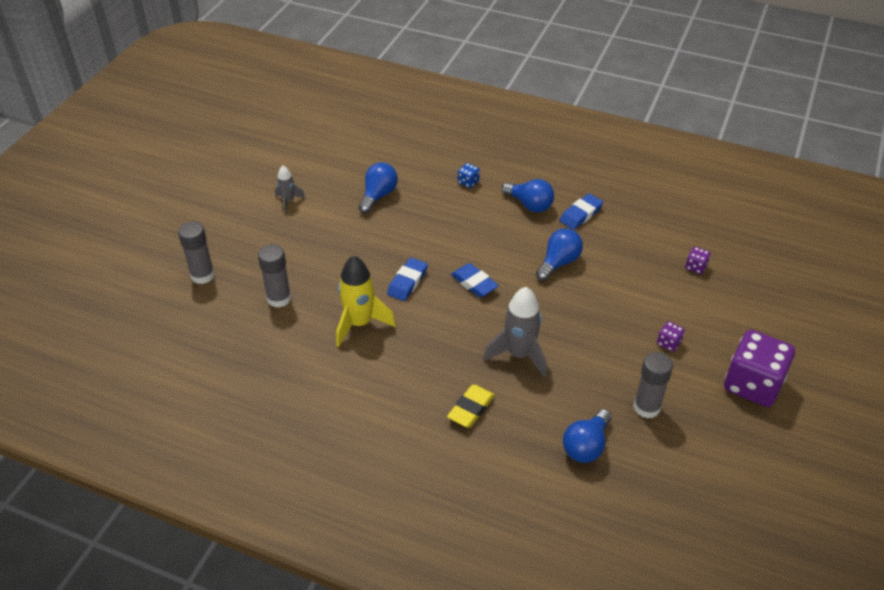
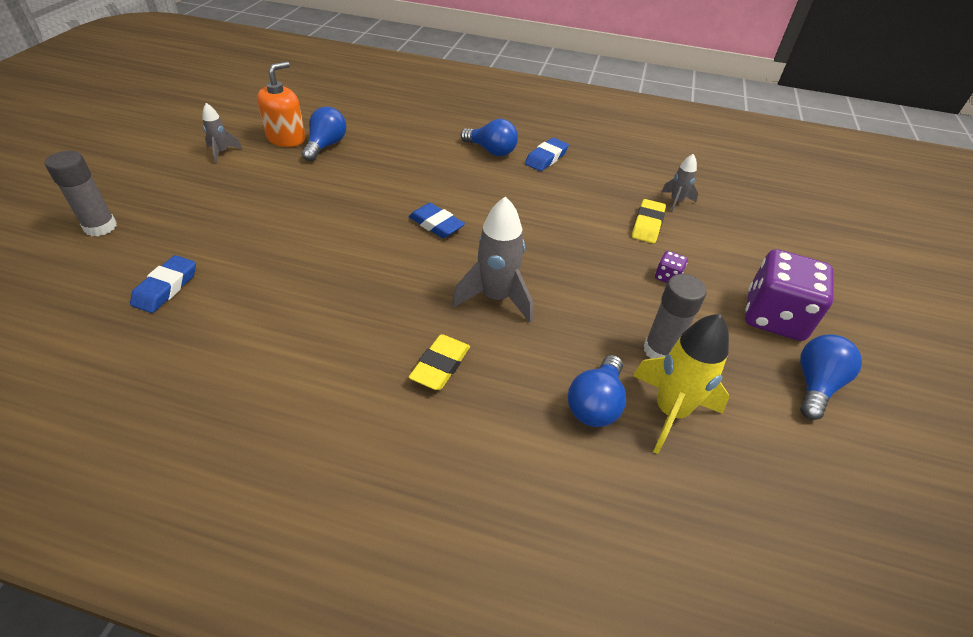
camera: 10 degrees left, 0 degrees up
(279, 298) = (195, 248): grey glue stick -> none
(342, 186) = (286, 138): none -> orange soap dispenser
(359, 323) = (296, 272): yellow rocket -> yellow rocket (670, 412)
(407, 282) = (357, 226): blue eraser -> blue eraser (166, 288)
(468, 182) = (424, 133): blue dice -> none
(558, 263) = (529, 202): blue light bulb -> blue light bulb (815, 385)
(663, 291) = (647, 225): none -> yellow eraser
(695, 267) = (676, 201): purple dice -> grey rocket

